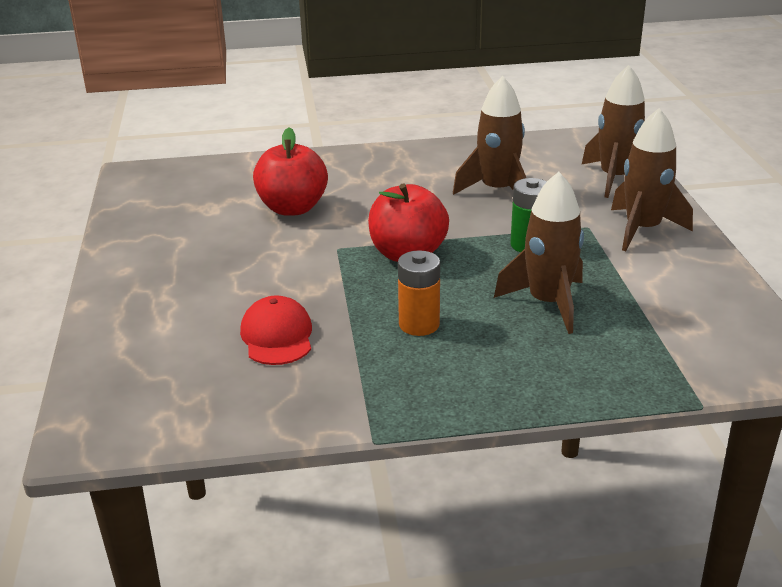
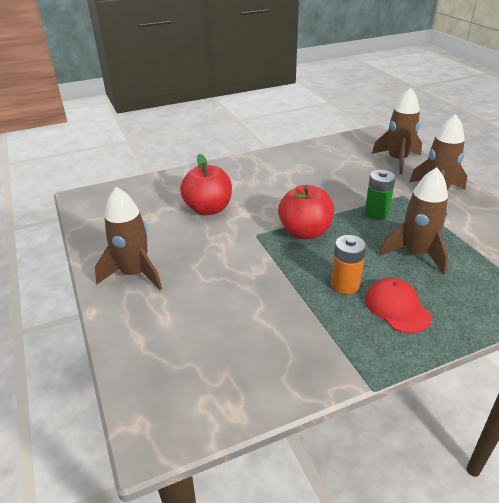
camera: 15 degrees left, 5 degrees up
(277, 336) = (253, 312): red cap -> red cap (397, 308)
(497, 191) = (333, 178): brown rocket -> brown rocket (134, 274)

